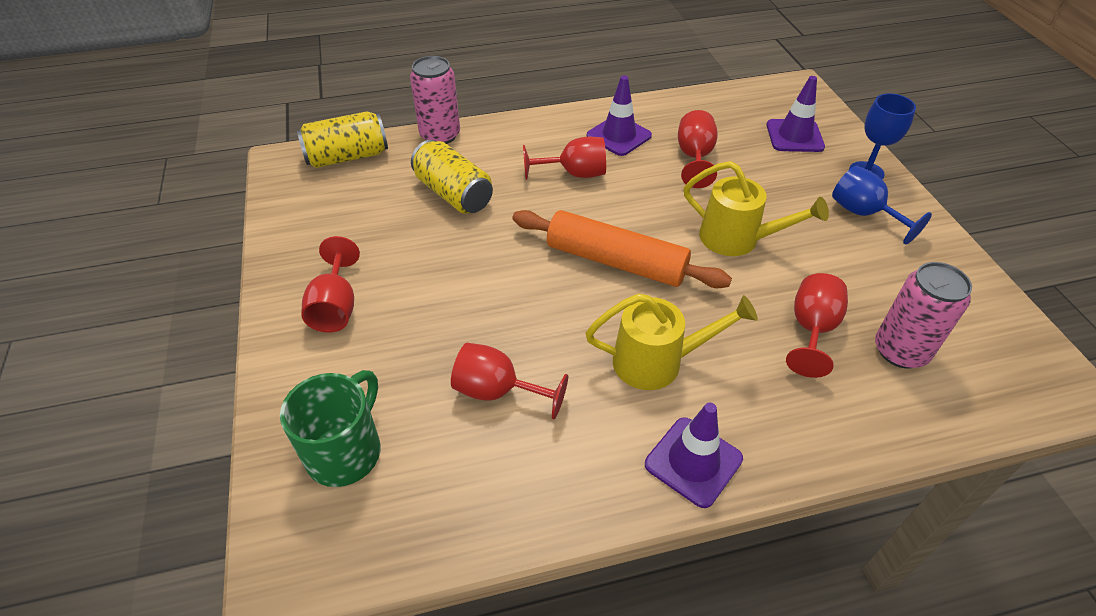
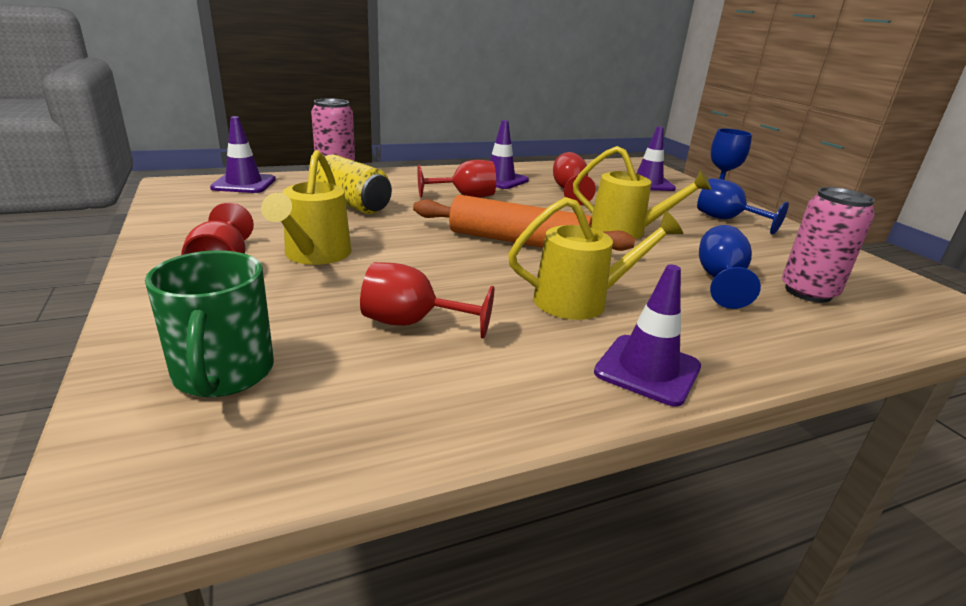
camera: 10 degrees left, 20 degrees down
(345, 451) = (223, 374): green mug -> green mug turned 150 degrees clockwise
(347, 157) = (244, 184): yellow can -> purple traffic cone
(416, 288) = (314, 256): none -> yellow watering can
(811, 329) = (720, 280): red goblet -> blue goblet

